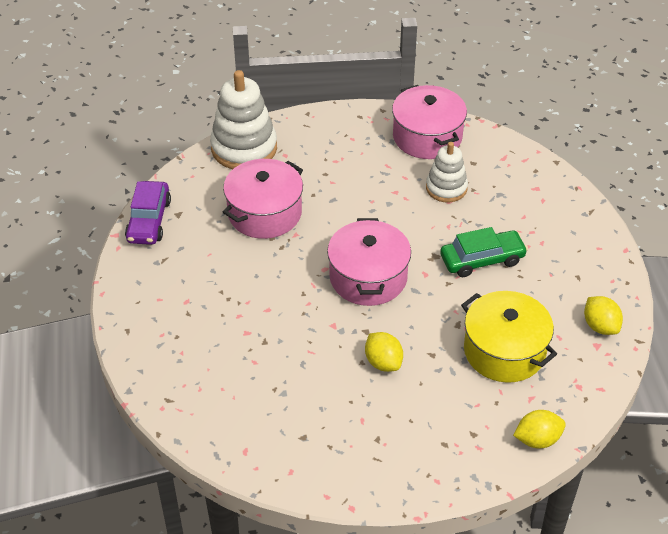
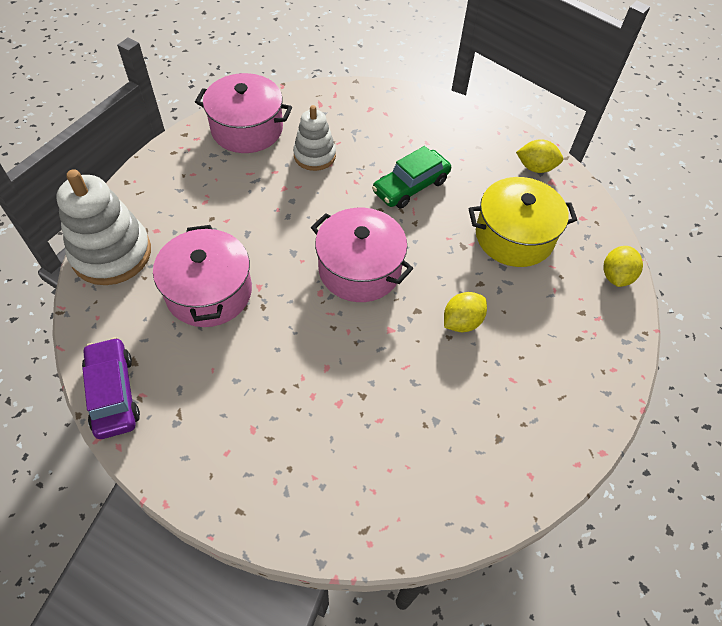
camera: 55 degrees left, 10 degrees up
(149, 220) = (113, 393): purple car -> purple car turned 150 degrees counterclockwise
(383, 362) = (462, 322): yellow lemon -> yellow lemon turned 45 degrees counterclockwise
(482, 260) = (411, 186): green car -> green car turned 150 degrees counterclockwise

